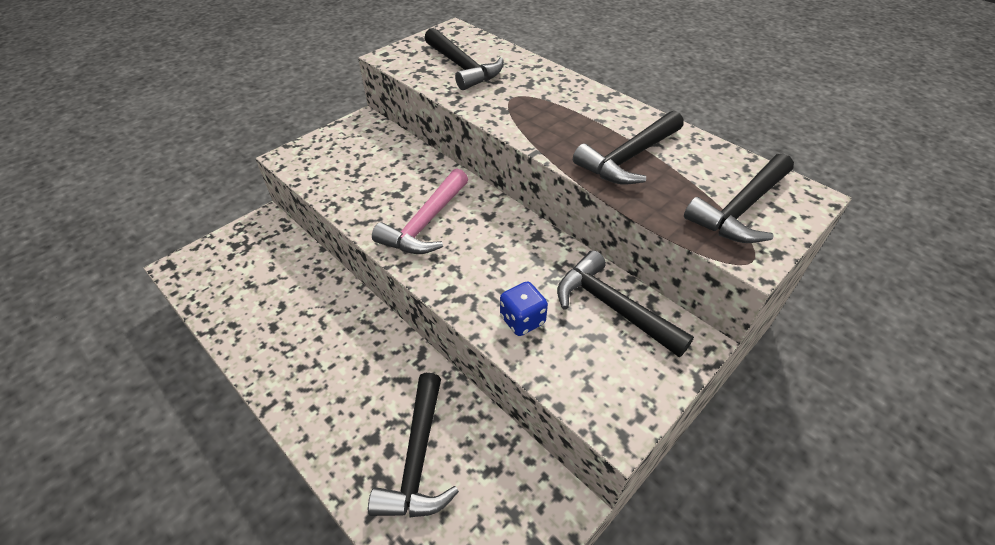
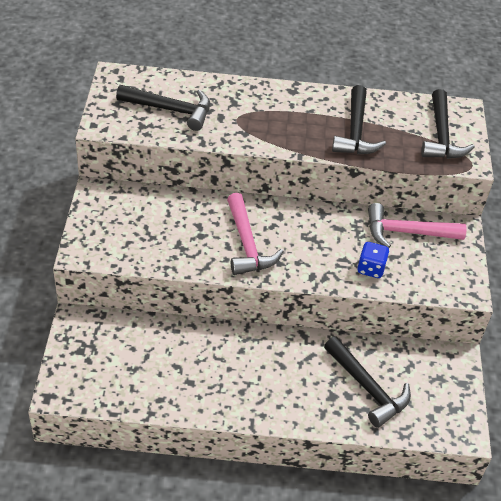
camera: 45 degrees left, 0 degrees up
(612, 307) = (406, 232): black hammer -> pink hammer

